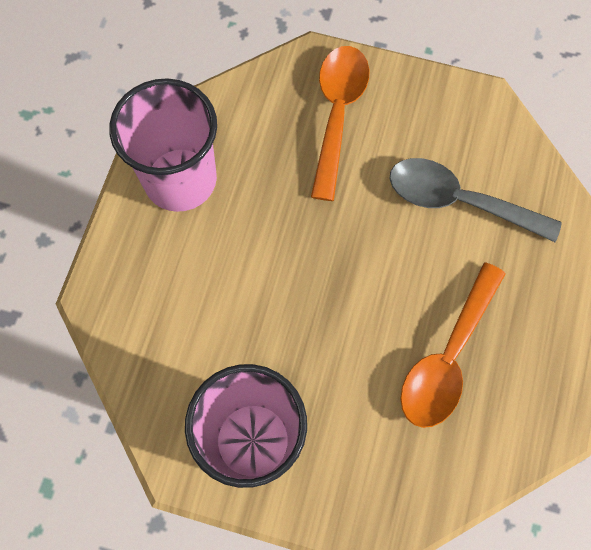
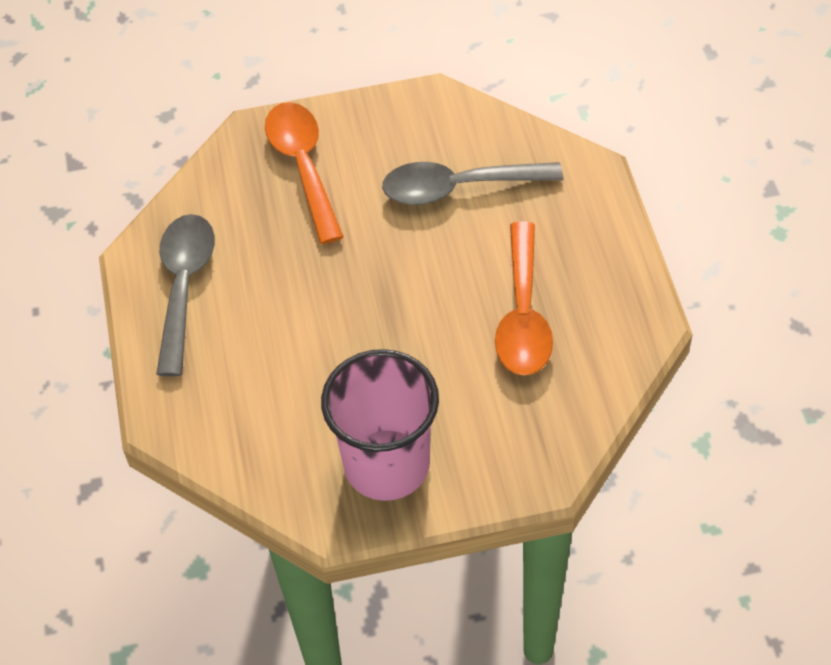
camera: 25 degrees left, 15 degrees down
(180, 179) = (184, 286): pink cup -> grey spoon

